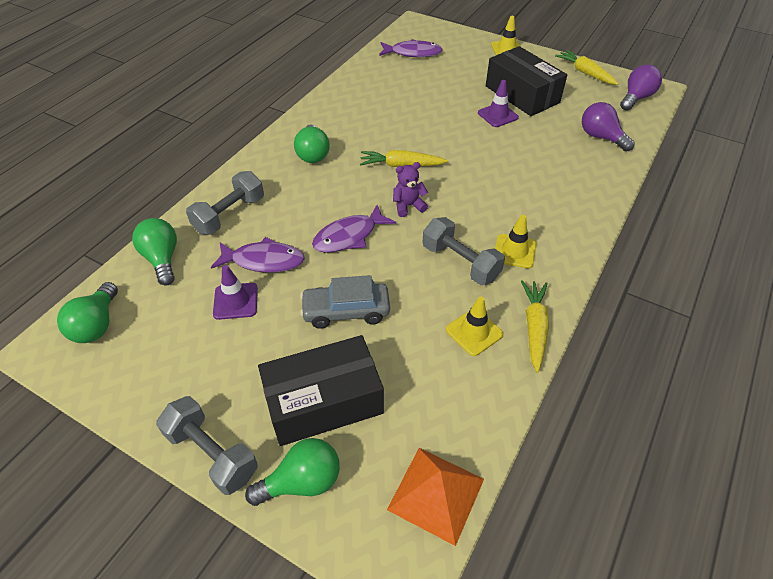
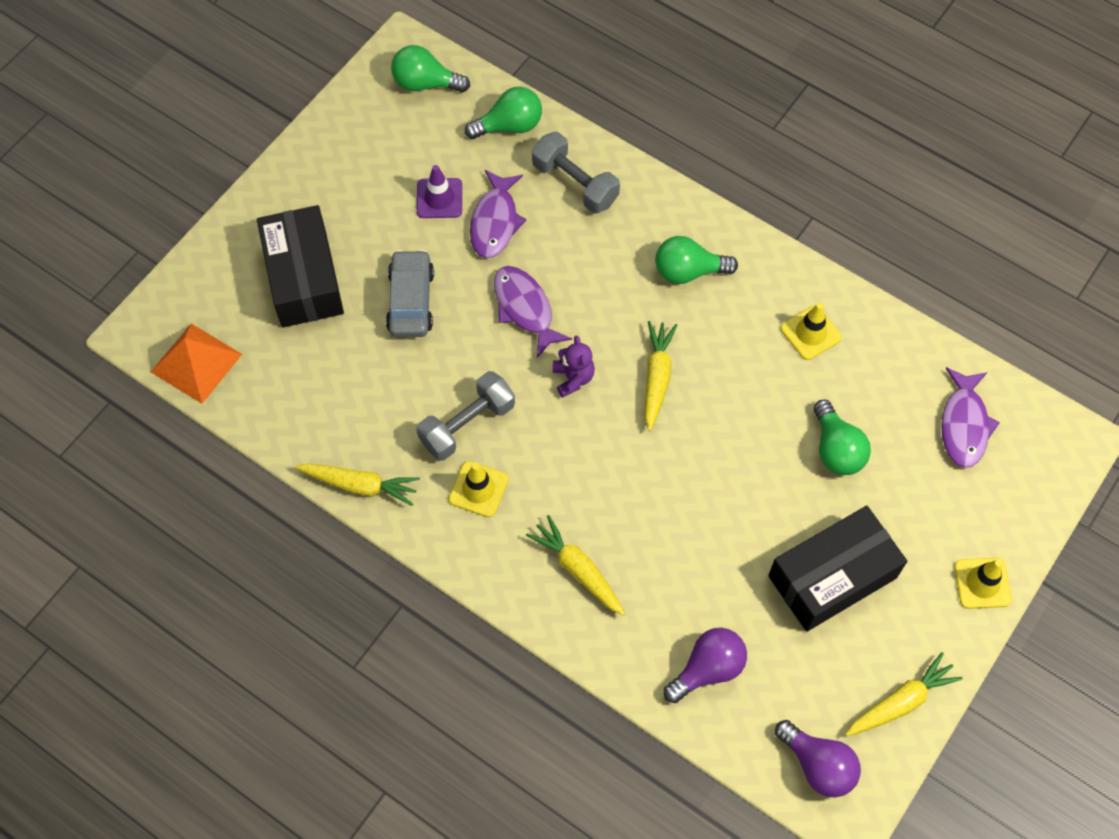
camera: 95 degrees right, 15 degrees up
(212, 454) = (268, 192): grey dumbbell -> none
(302, 482) = (228, 260): green light bulb -> green light bulb (836, 449)
(474, 332) = (364, 422): yellow traffic cone -> yellow traffic cone (810, 333)
(497, 115) = (773, 527): purple traffic cone -> none
(559, 195) = (578, 569): none -> yellow carrot

